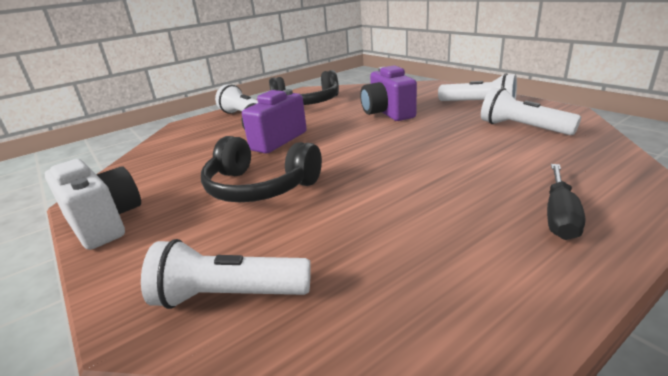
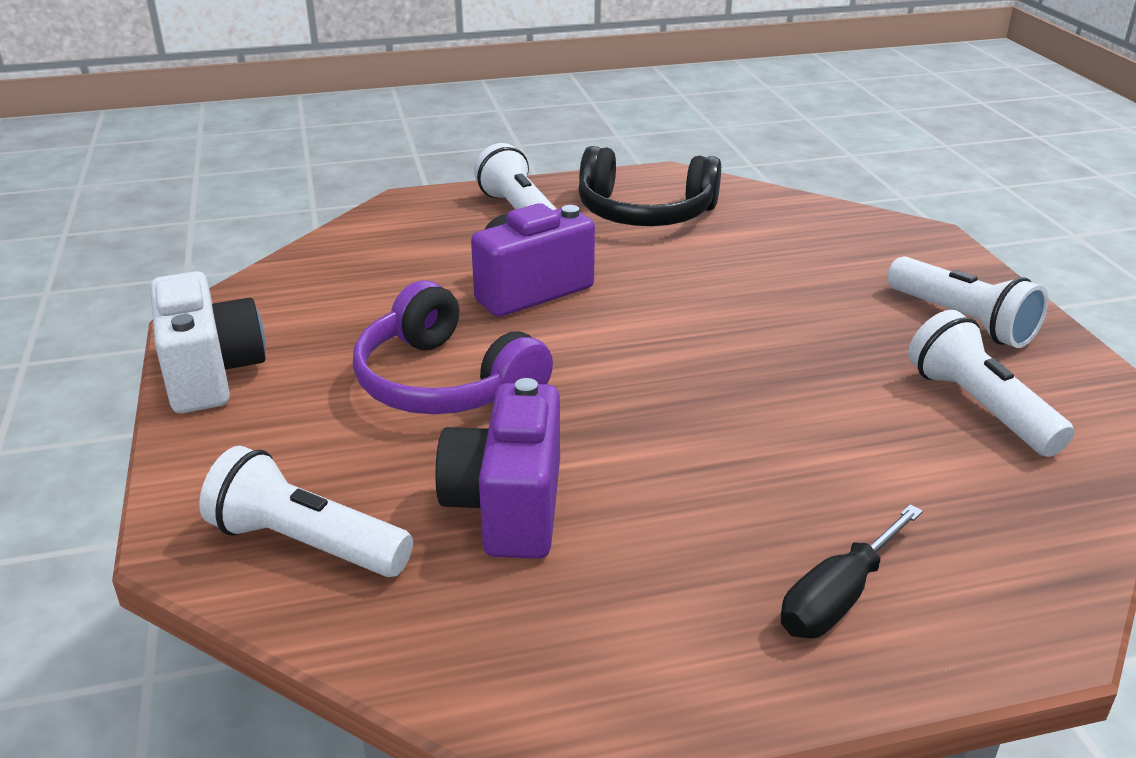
camera: 20 degrees right, 5 degrees up
(260, 187) = (445, 383): black headphones -> purple headphones
(387, 113) = (768, 288): purple camera -> purple camera (507, 507)

